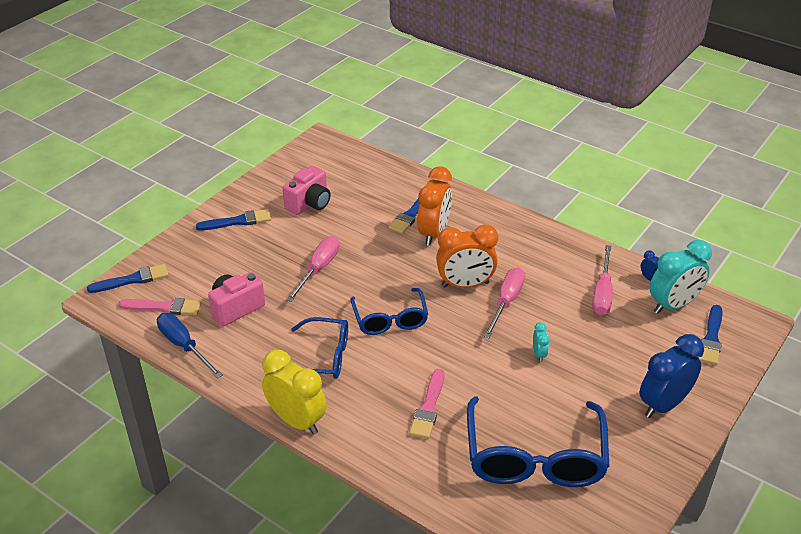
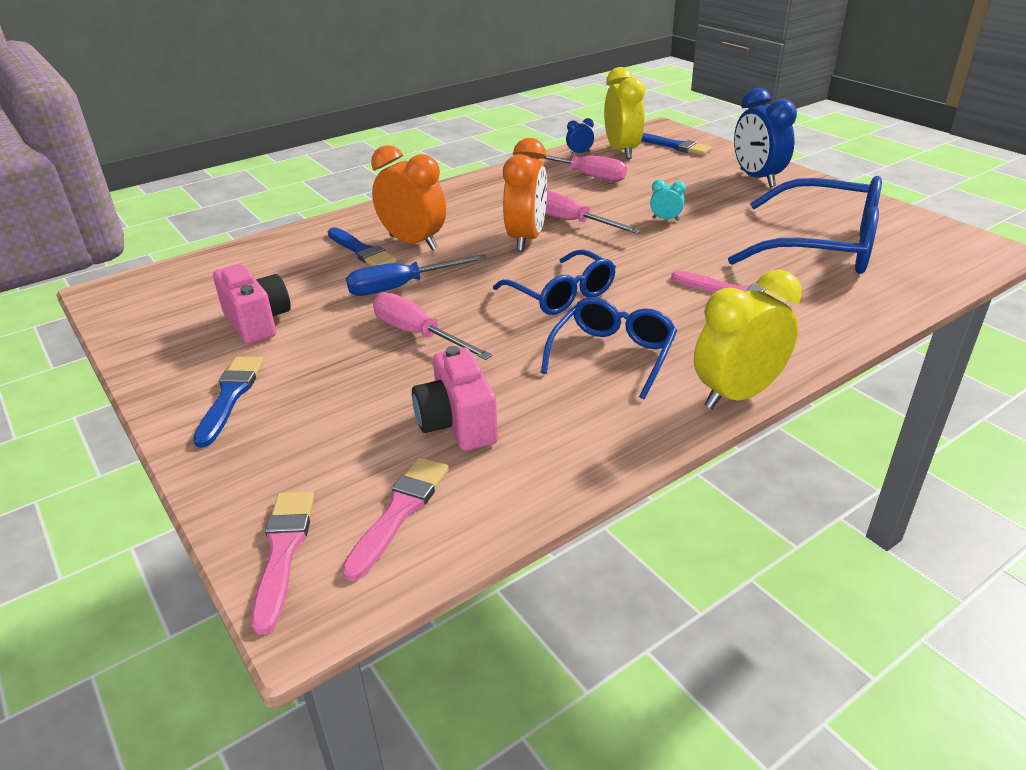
camera: 70 degrees left, 5 degrees down
(132, 280) = (283, 551): blue brush -> pink brush
(184, 346) = (522, 495): blue screwdriver -> blue screwdriver (402, 287)
(390, 320) = (562, 295): blue glasses -> blue glasses turned 45 degrees clockwise
(673, 305) = (622, 151): turquoise clock -> yellow clock

